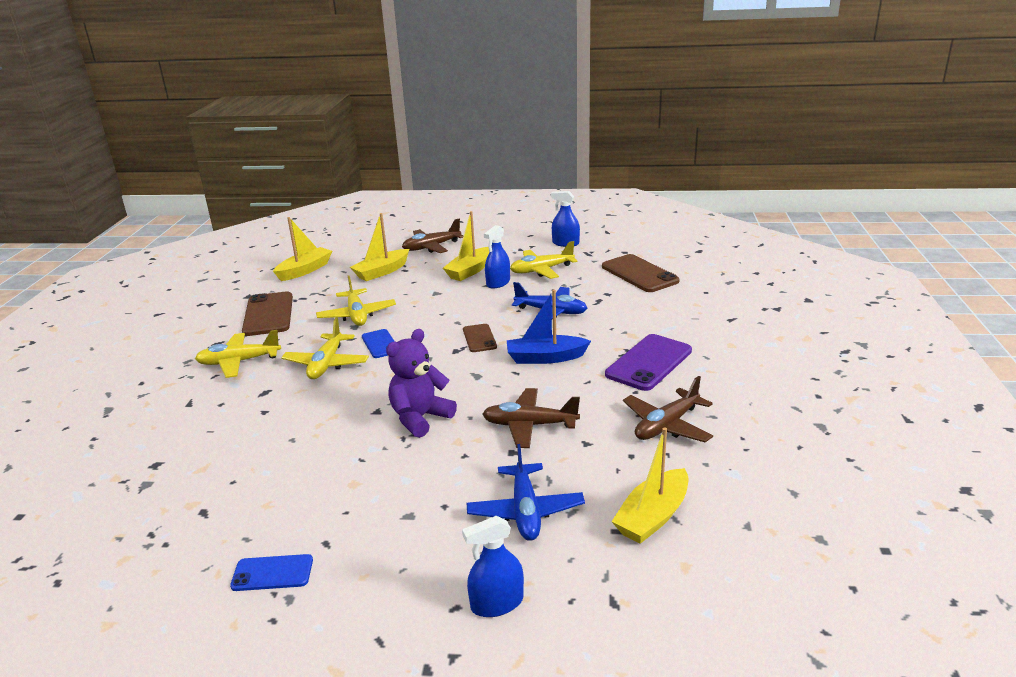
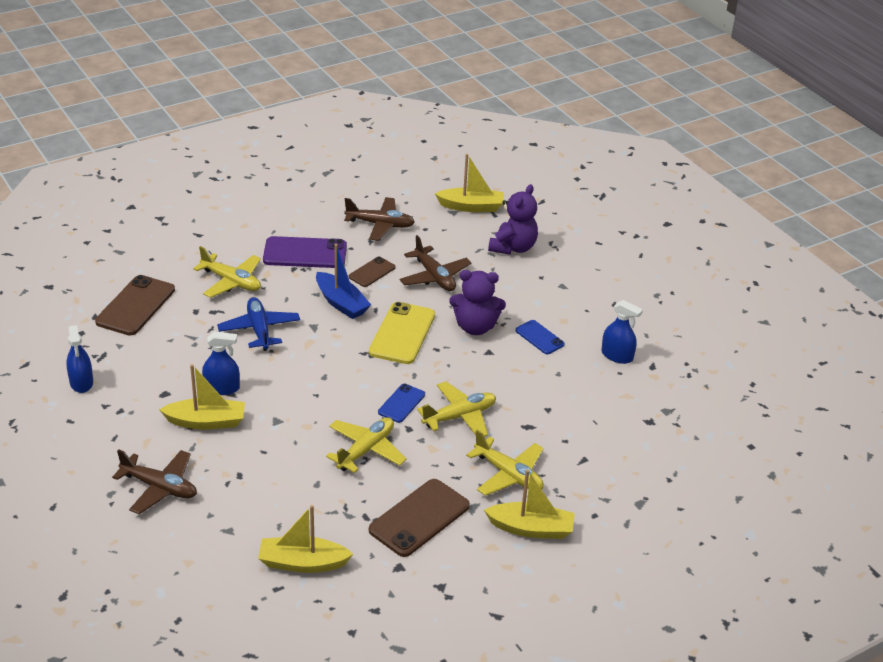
camera: 130 degrees left, 10 degrees up
(272, 573) = (652, 310): blue phone -> blue phone (539, 337)
(382, 272) = (257, 491): yellow boat -> yellow boat (531, 528)
(463, 374) = (402, 333): none -> yellow phone
(479, 338) = (341, 350): brown phone -> brown phone (372, 272)
(497, 603) = (581, 232): blue spray bottle -> blue spray bottle (617, 356)
(525, 511) = (513, 247): blue plane -> purple teddy bear
(541, 270) = (169, 371): yellow plane -> yellow plane (231, 282)

